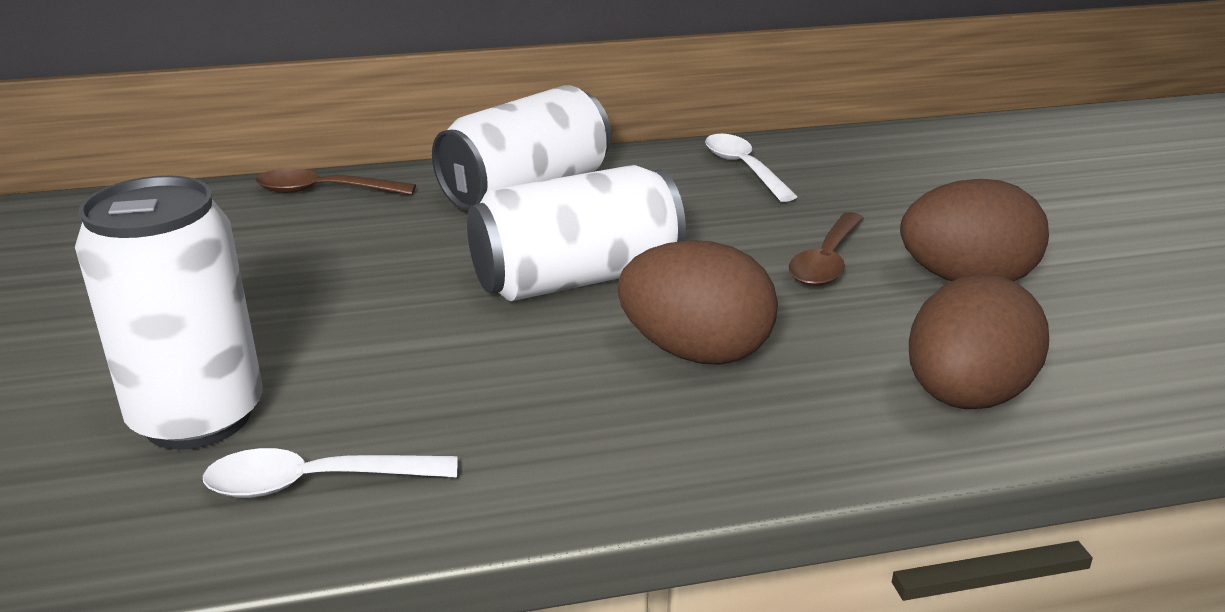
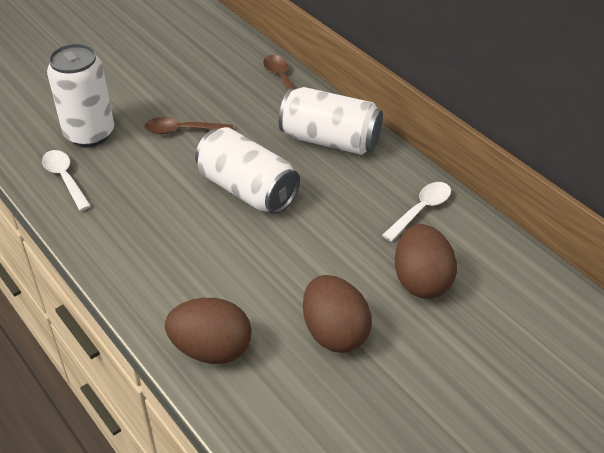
camera: 65 degrees right, 15 degrees up
(696, 352) = (203, 248): brown egg -> brown egg (422, 281)
(826, 261) = (322, 272): brown spoon -> brown spoon (182, 130)

